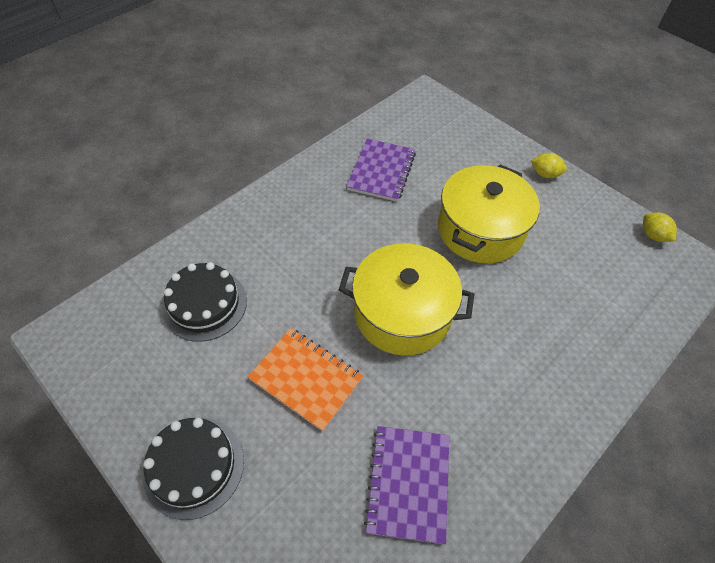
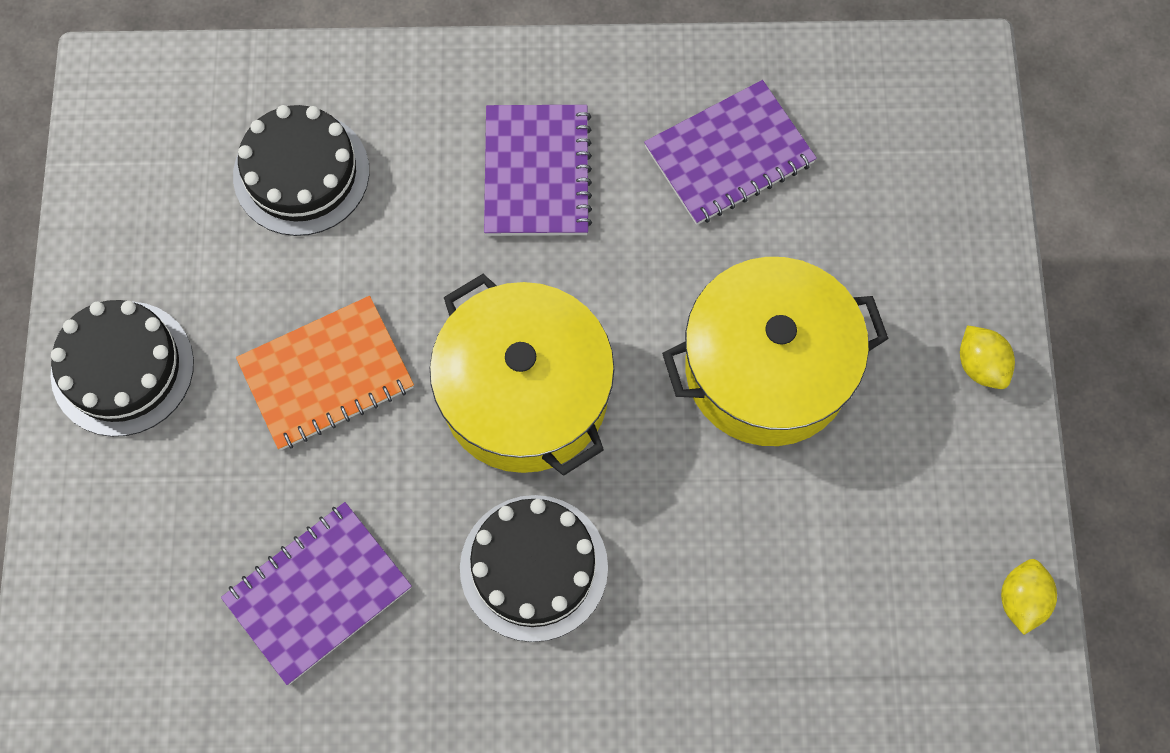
camera: 45 degrees right, 15 degrees up
(306, 379) = (326, 375): orange notebook -> orange notebook turned 75 degrees clockwise
(313, 228) = (537, 172): none -> purple notebook
(486, 379) = (534, 567): none -> black cake

